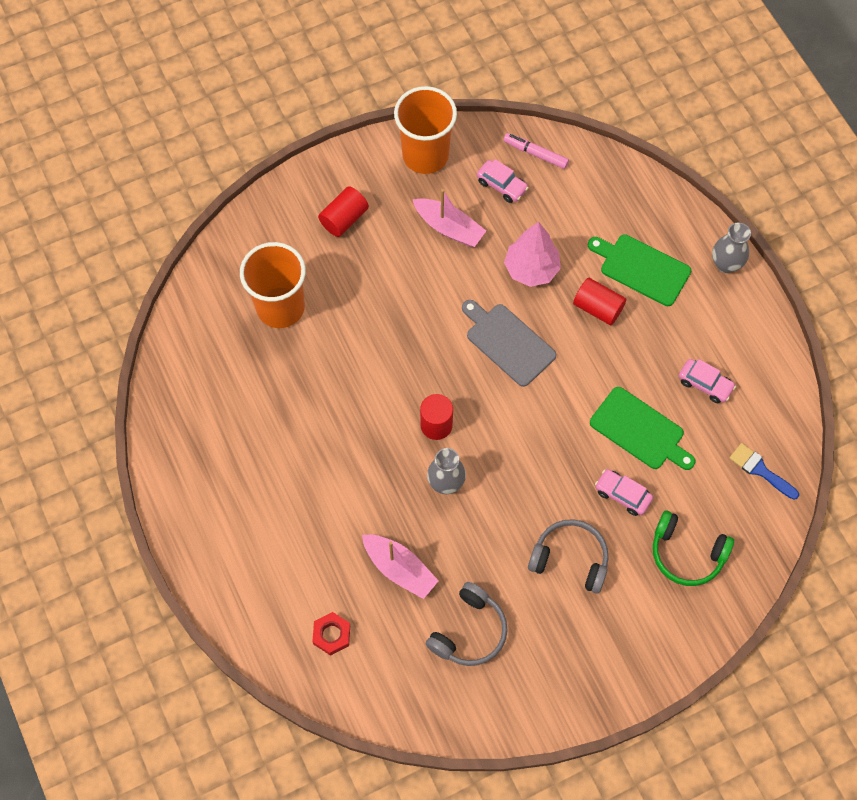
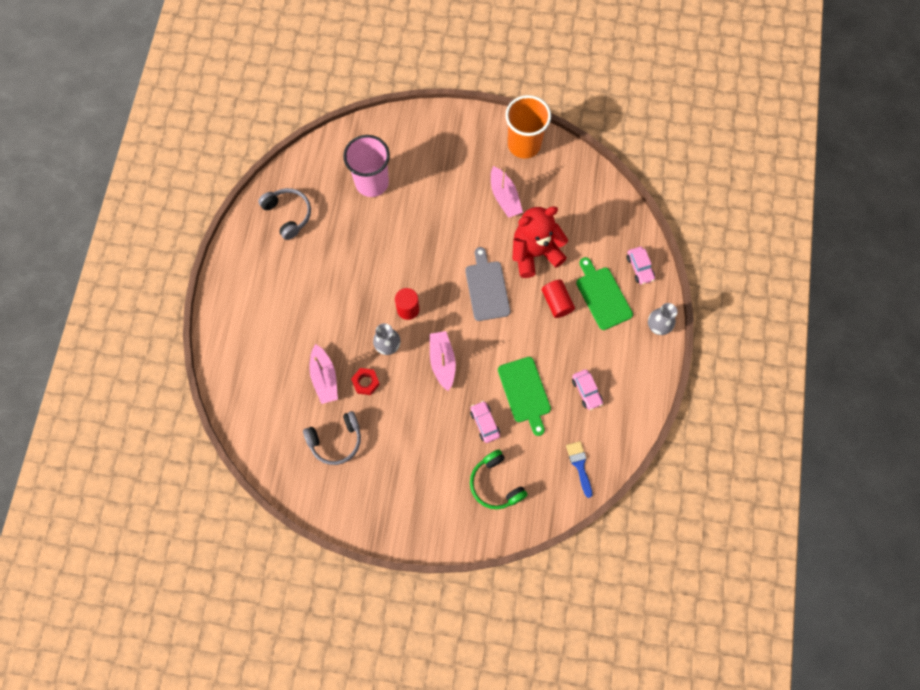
camera: 35 degrees right, 5 degrees up
(280, 307) = (372, 182): orange cup -> pink cup
(331, 635) = (259, 389): red nut -> red nut (365, 382)
(344, 219) = (447, 153): red cylinder -> none
(502, 185) = (556, 191): pink car -> pink car (639, 268)
(522, 458) = (442, 361): none -> pink boat
(531, 269) = (535, 253): pink tree -> red teddy bear
(535, 153) = (591, 184): pink marker -> none
(570, 559) = (425, 439): grey headphones -> grey headphones (288, 214)

